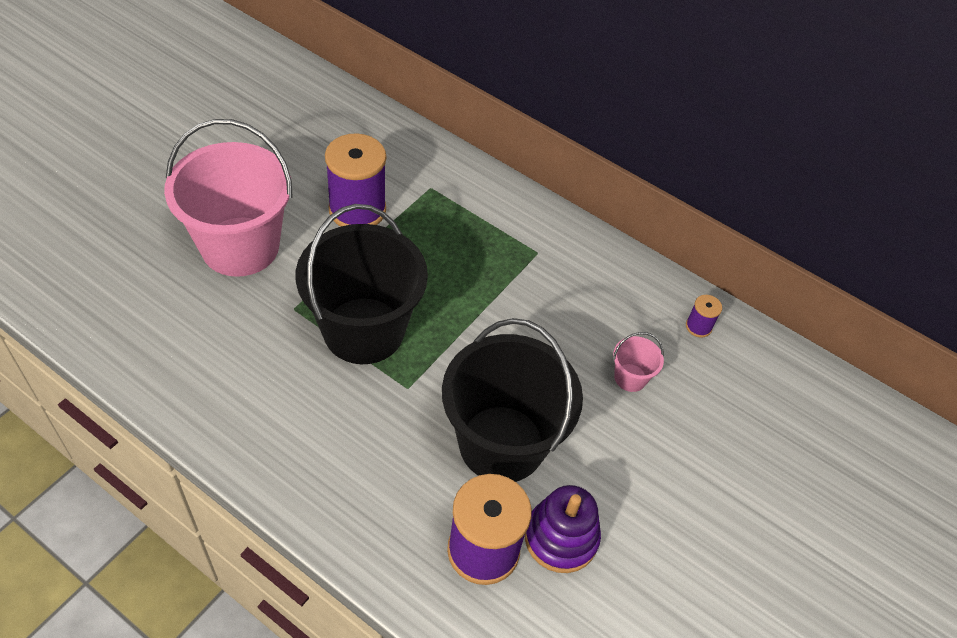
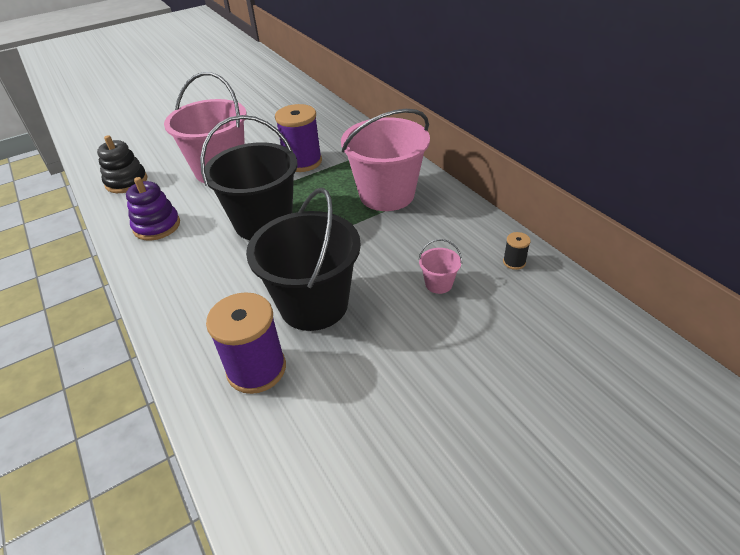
camera: 30 degrees right, 10 degrees down
(99, 296) = (126, 182): none -> black stacking toy
(504, 250) = (387, 195): none -> pink bucket
(561, 538) = (320, 376): purple stacking toy -> purple stacking toy (157, 226)
(698, 327) = (514, 262): purple spool -> black spool

